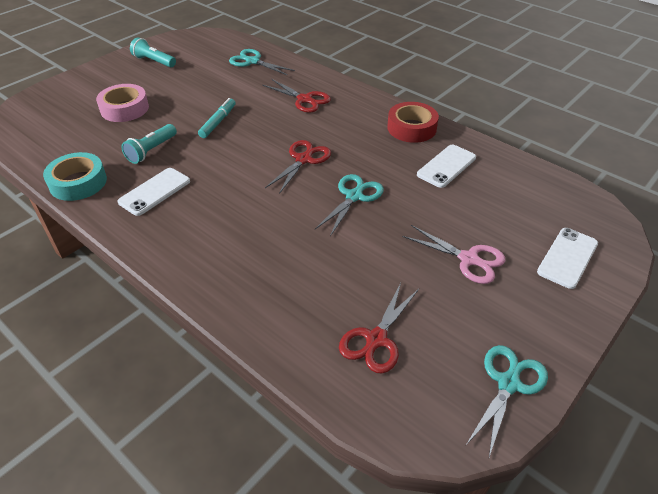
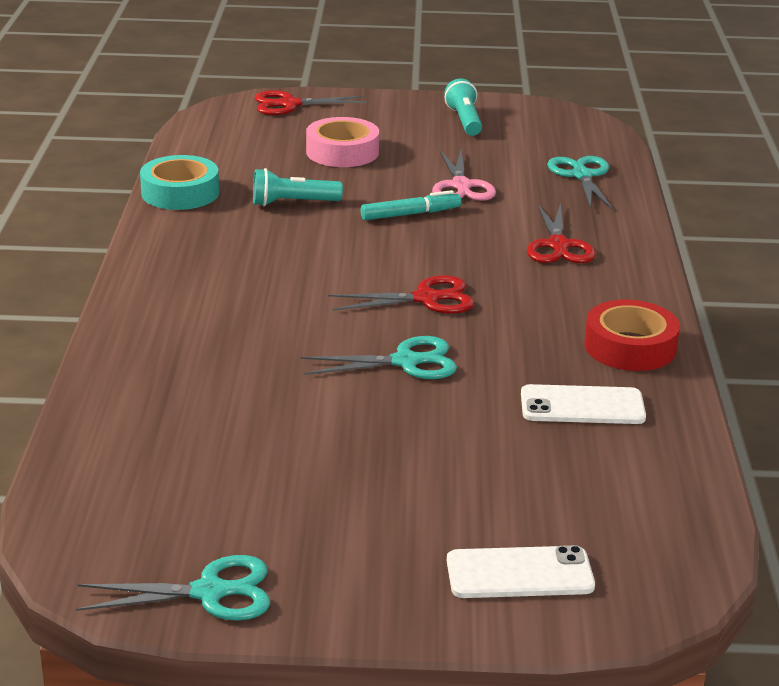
camera: 50 degrees right, 15 degrees down
(155, 191) = (227, 238): white phone -> none
(376, 339) = (172, 472): red scissors -> red scissors (290, 104)
(468, 259) = (401, 490): pink scissors -> pink scissors (461, 186)

